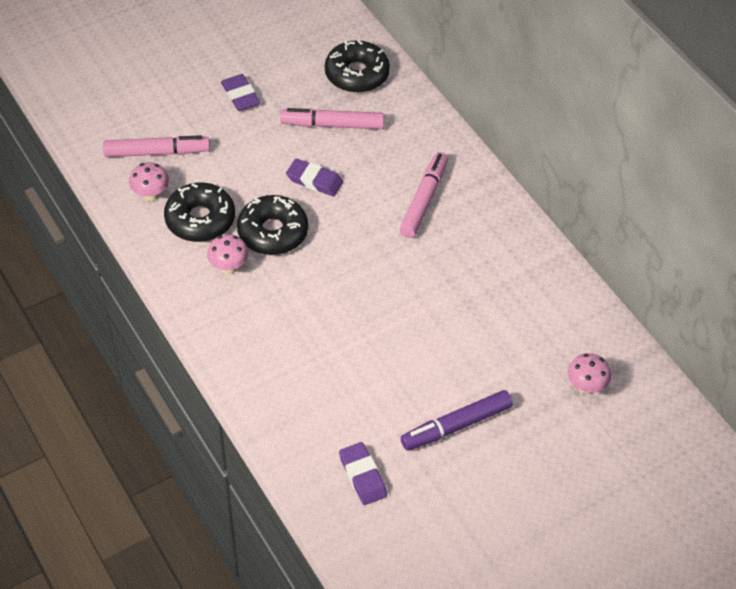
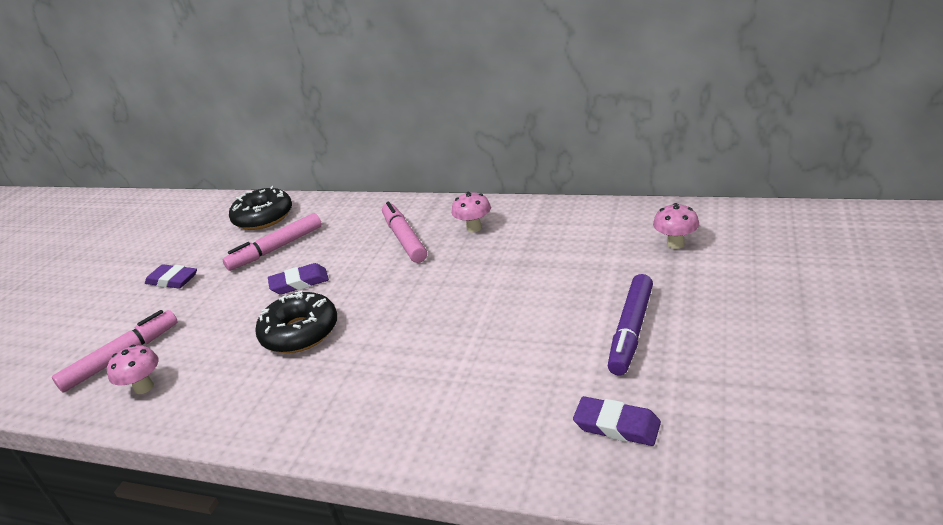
camera: 35 degrees left, 20 degrees down
(200, 219) = (217, 370): black donut -> none
(229, 267) = (285, 381): pink mushroom -> pink mushroom (474, 228)

